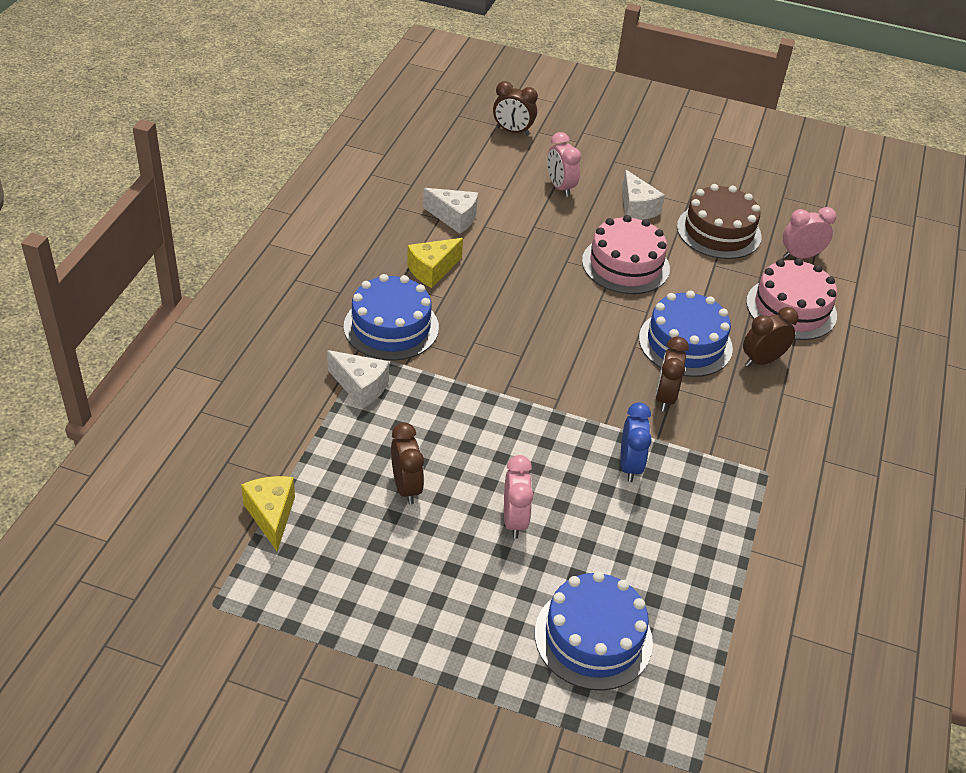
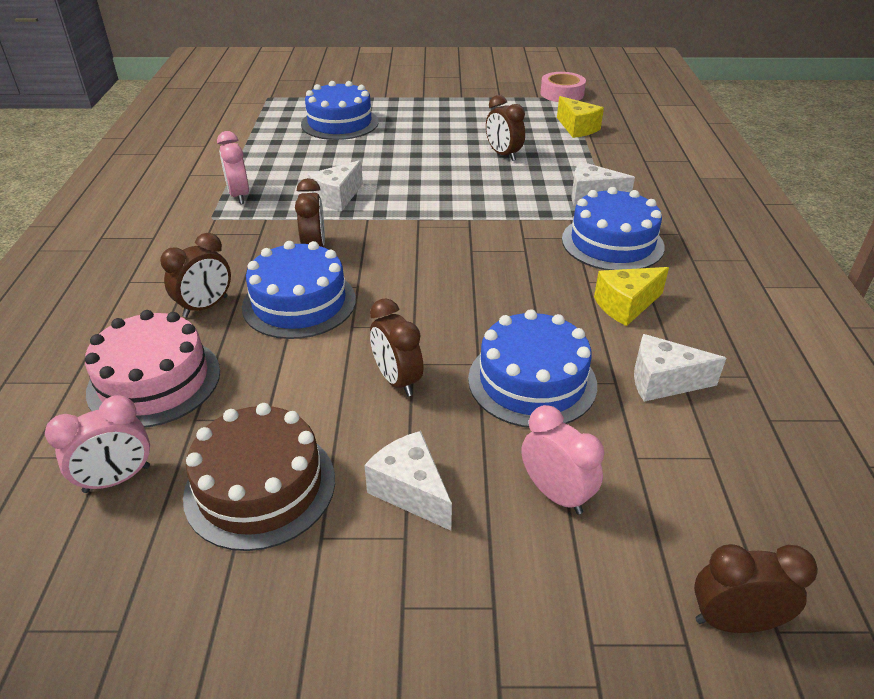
camera: 165 degrees right, 5 degrees down
(214, 620) = (562, 94): none -> pink tape
(432, 270) = (626, 305): yellow cheese -> yellow cheese turned 150 degrees counterclockwise
(514, 520) = (415, 155): pink clock -> pink clock (239, 196)
(537, 240) = (532, 381): none -> blue cake
(625, 265) = (397, 380): pink cake -> brown clock
(629, 465) = (337, 198): blue clock -> white cheese

